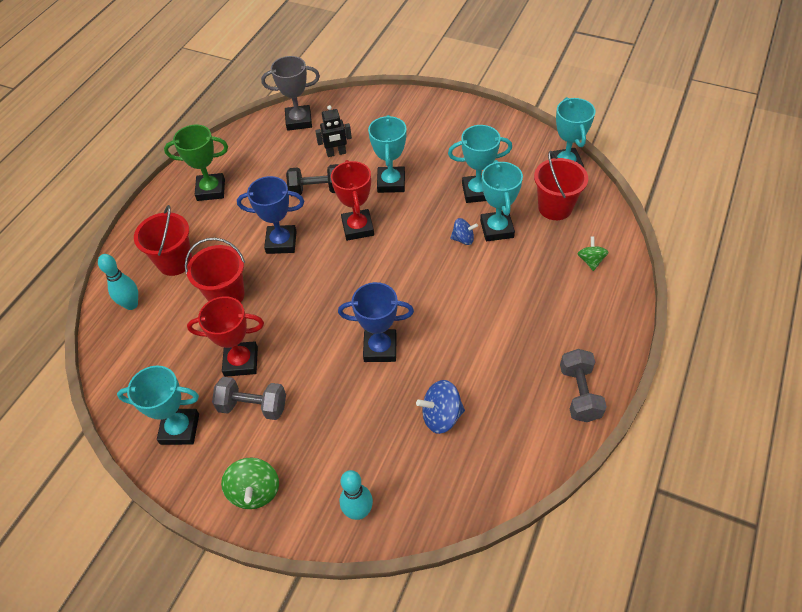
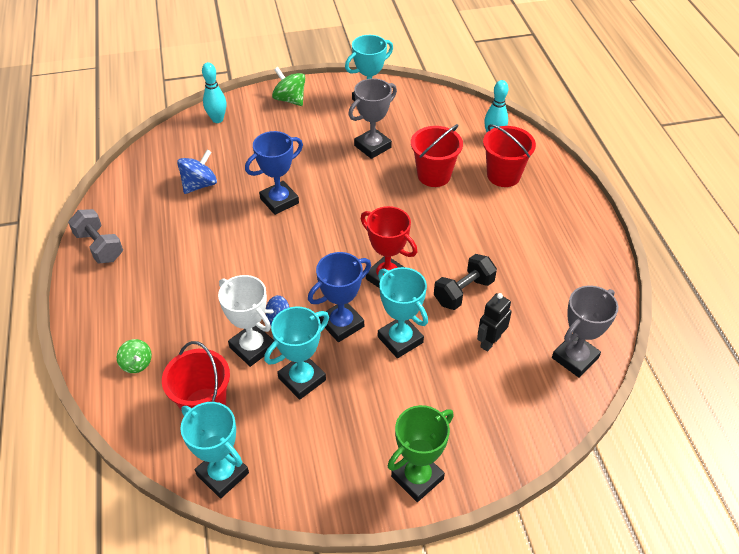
camera: 140 degrees right, 5 degrees down
(211, 190) = (557, 240): green trophy -> green trophy (417, 477)
(241, 361) = (372, 146): red trophy -> grey trophy
(253, 406) = (336, 130): grey dumbbell -> none
(281, 242) = (439, 231): blue trophy -> blue trophy (341, 324)
(496, 229) = (252, 347): turquoise trophy -> white trophy

